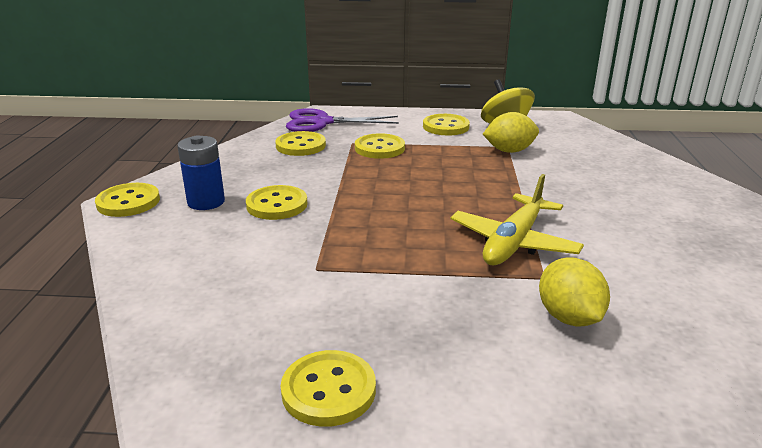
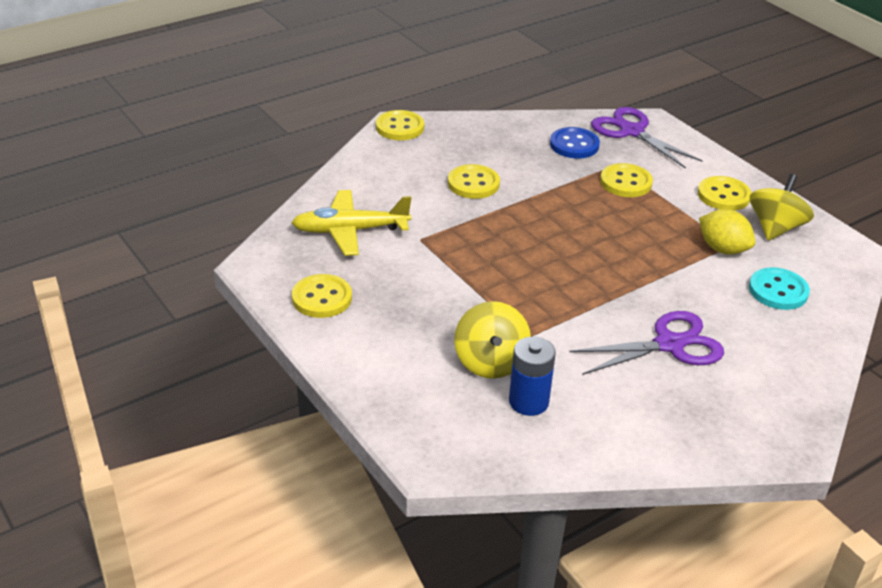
camera: 50 degrees right, 10 degrees up
(206, 202) = (439, 155): blue battery -> blue battery (528, 402)
(301, 146) = (574, 145): yellow button -> blue button
(514, 242) = (559, 307): yellow plane -> yellow plane (350, 231)
(569, 317) = (490, 362): yellow lemon -> yellow spinning top
(580, 154) = (778, 291): none -> turquoise button
(614, 216) = (669, 344): none -> purple scissors

